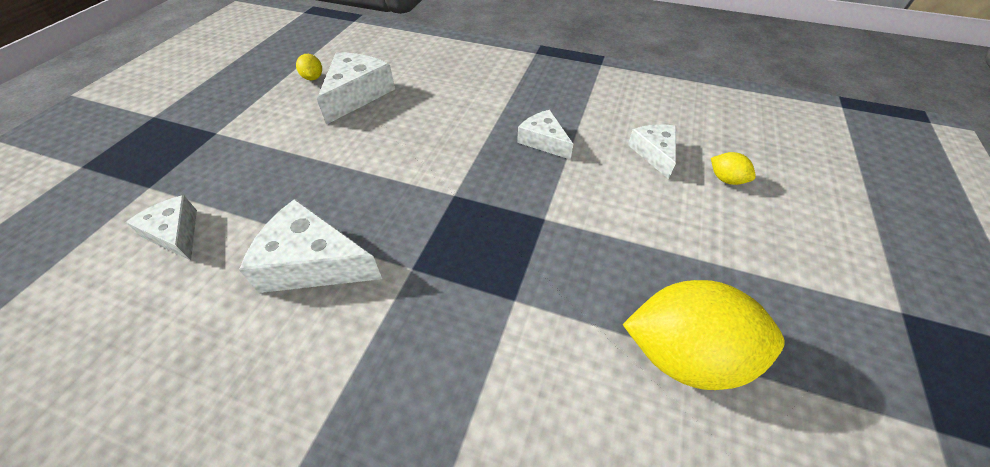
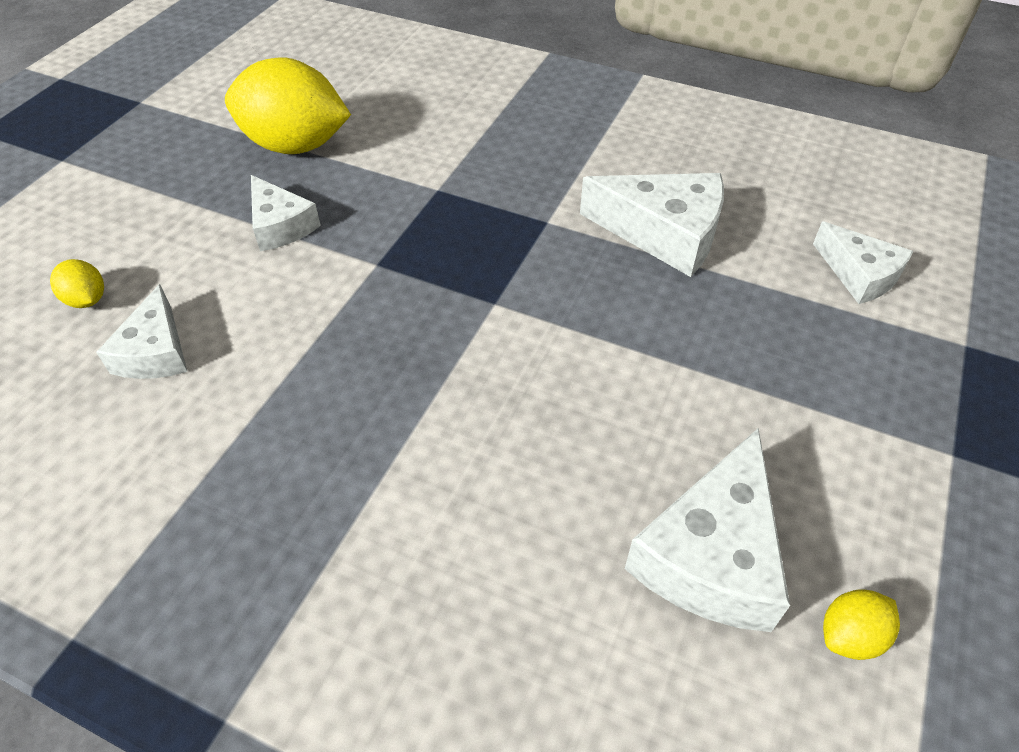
camera: 175 degrees left, 0 degrees up
(313, 78) = (850, 635): yellow lemon -> yellow lemon turned 75 degrees clockwise
(543, 141) = (329, 389): white cheese -> white cheese (280, 225)

